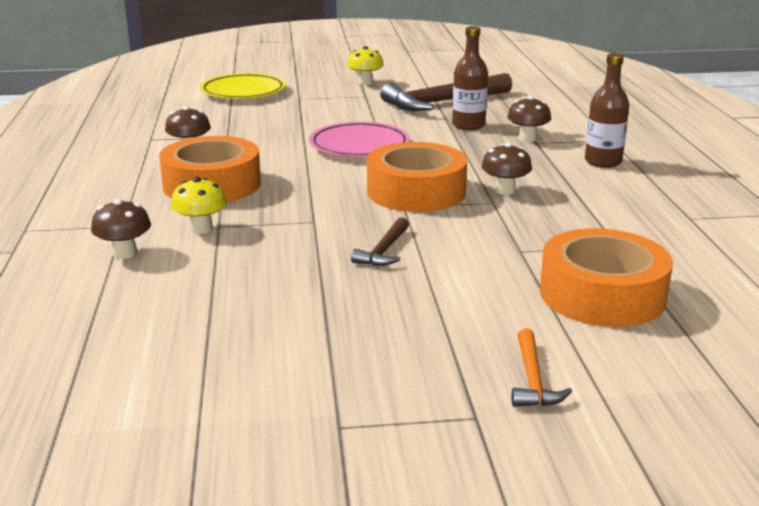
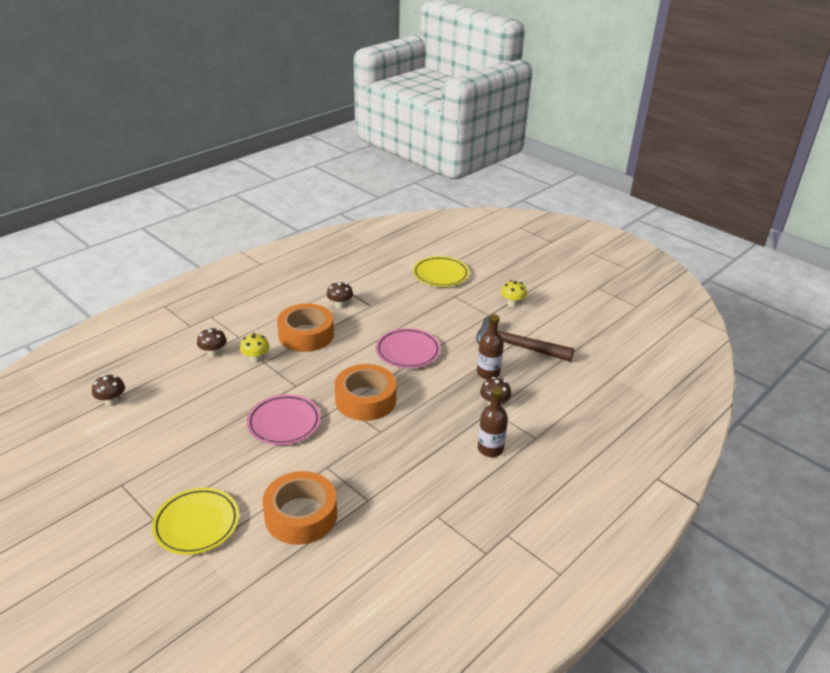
camera: 50 degrees right, 10 degrees up
(384, 251) = (284, 423): brown hammer -> pink plate
(505, 190) = (401, 429): brown mushroom -> brown mushroom (111, 401)
(533, 379) = (196, 524): orange hammer -> yellow plate

